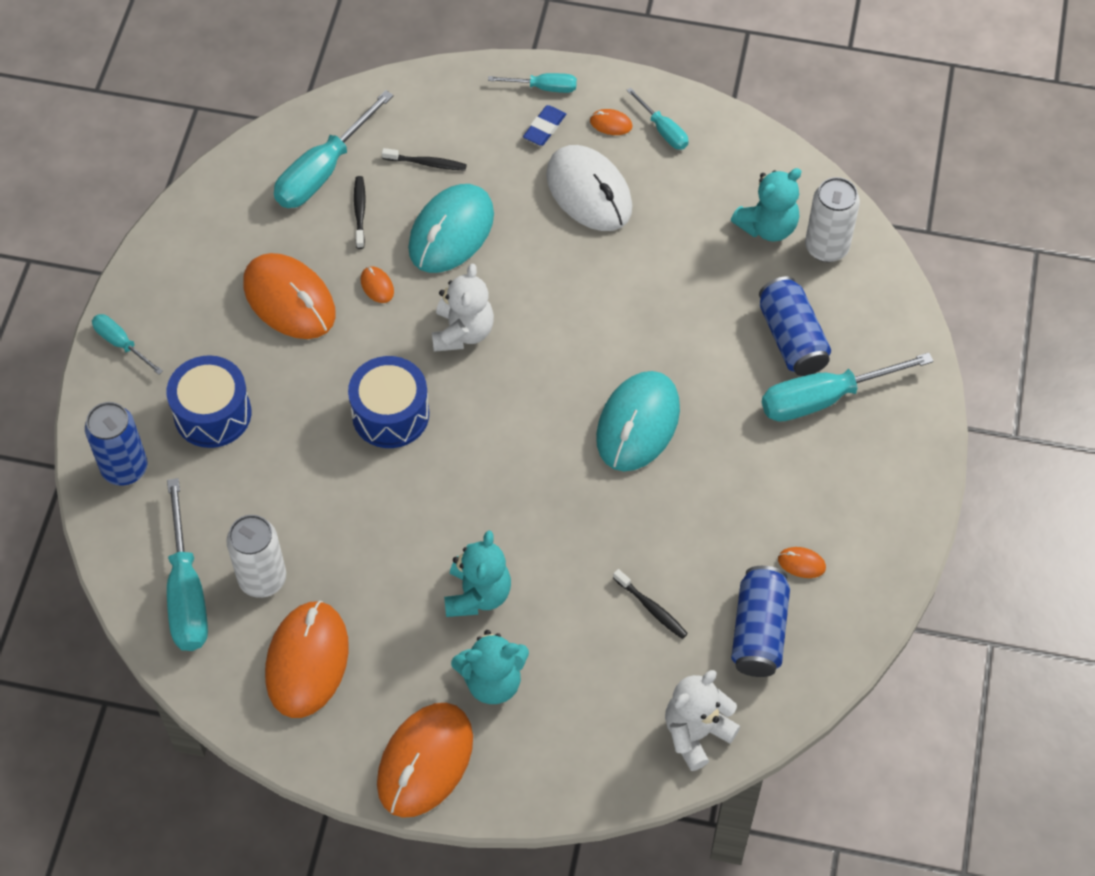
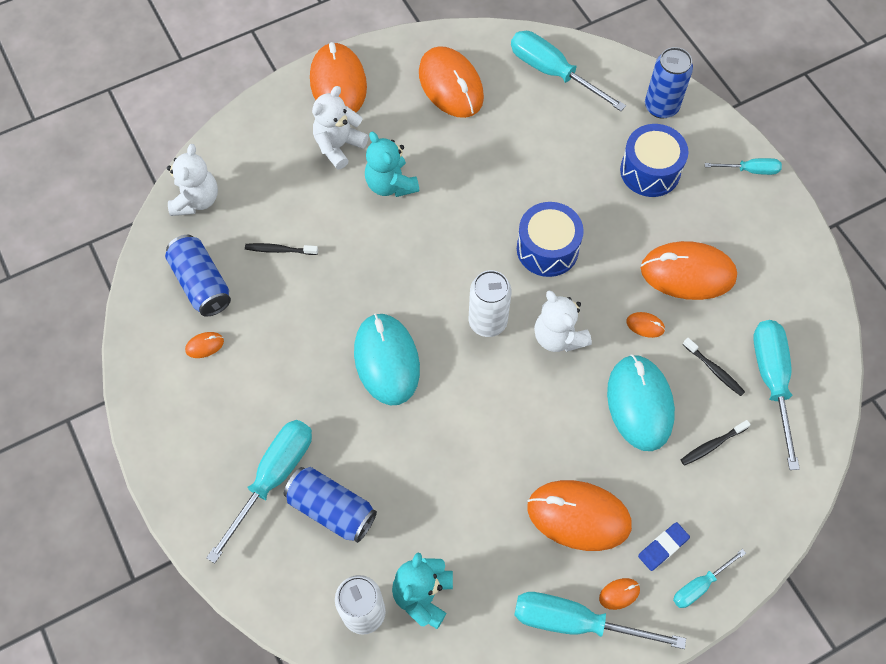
camera: 140 degrees right, 5 degrees up
(262, 579) = (520, 107): white can -> white can (487, 322)
(492, 681) = (338, 146): turquoise teddy bear -> white teddy bear
(544, 128) = (663, 547): blue eraser -> blue eraser turned 60 degrees clockwise
(589, 192) = (578, 516): white mouse -> orange mouse
(663, 130) = (575, 622): turquoise screwdriver -> turquoise screwdriver, size x1.86

